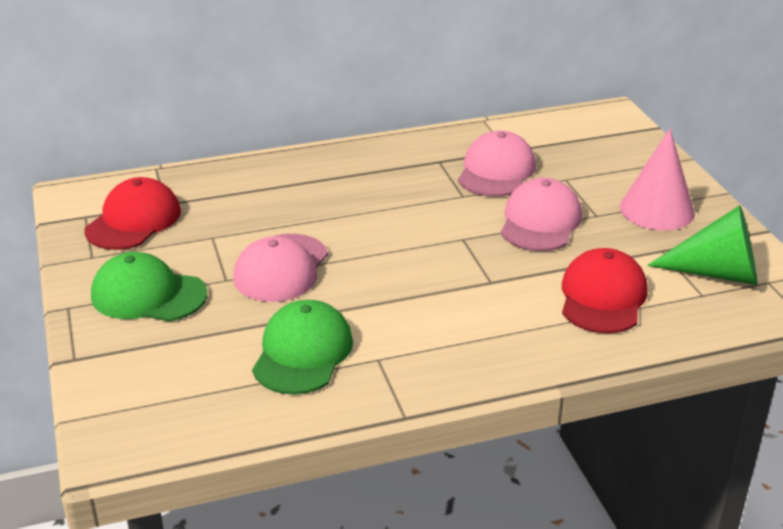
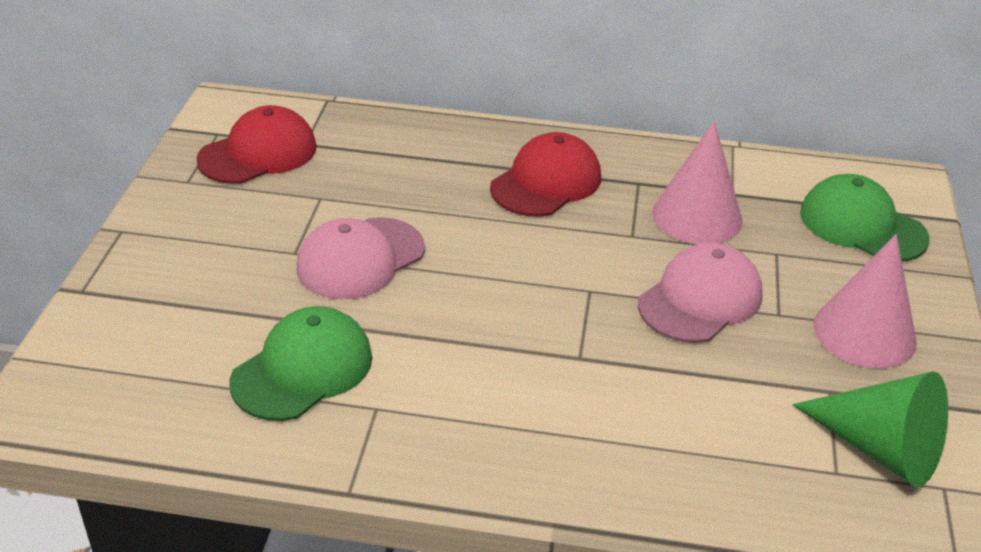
camera: 25 degrees right, 5 degrees up
(148, 295) = (205, 243): green cap -> green cap (862, 225)
(496, 171) = (697, 216): pink cap -> pink cone
(602, 297) = (701, 427): red cap -> red cap (546, 182)

